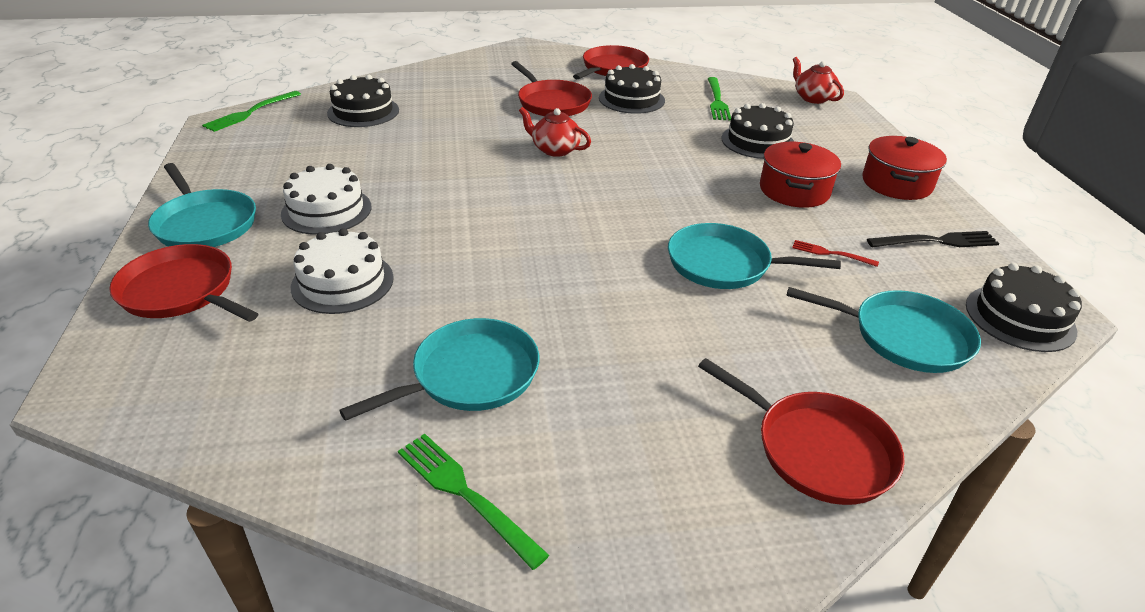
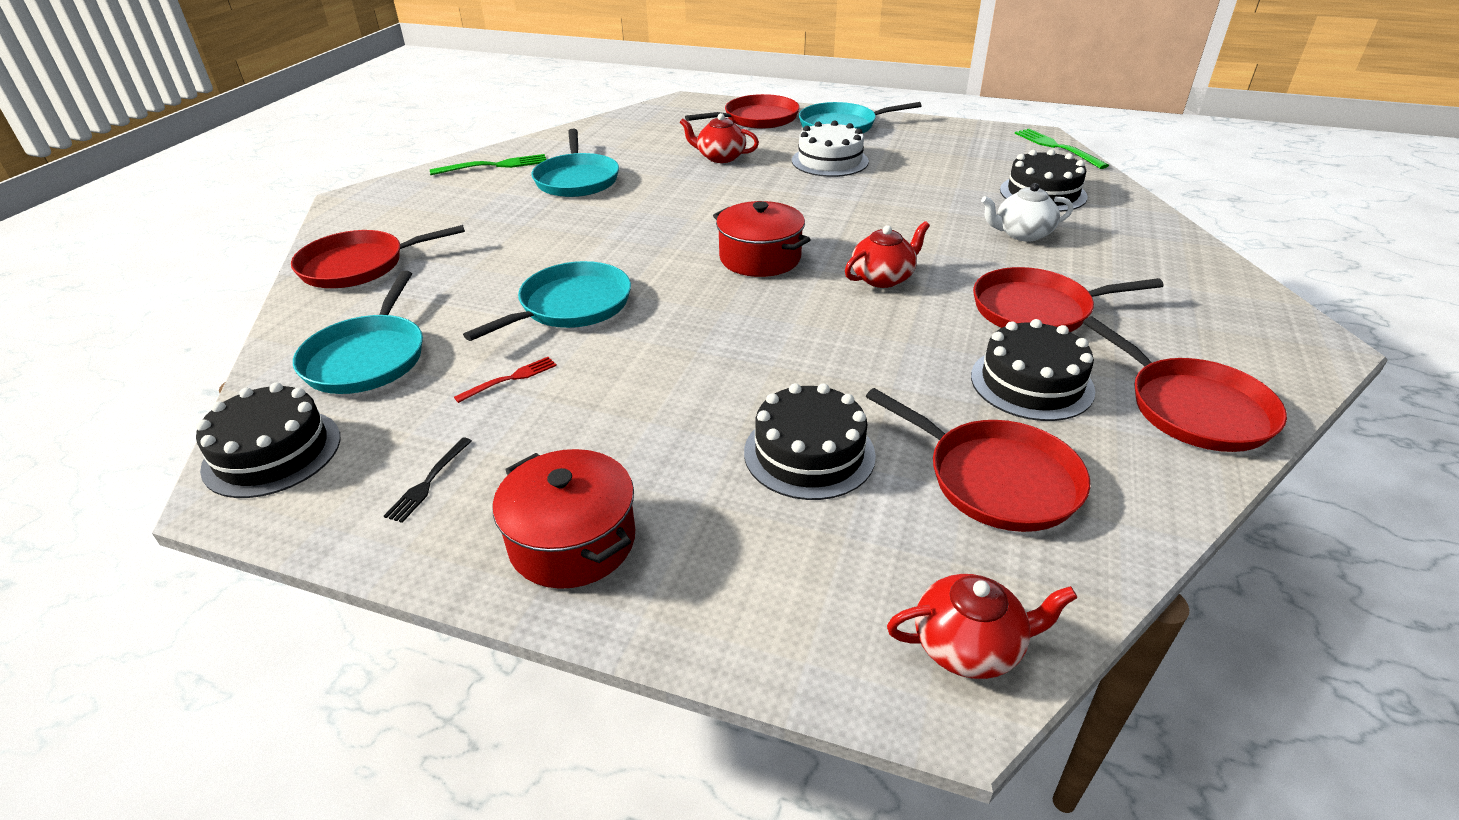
camera: 120 degrees right, 0 degrees up
(342, 282) = (720, 157): white cake -> red teapot
(445, 113) = (1022, 234): none -> white teapot
(717, 101) = (995, 479): green fork -> red pan
(794, 190) = (649, 418): red pot -> red pot (760, 258)
(904, 337) = (367, 357): turquoise pan -> turquoise pan turned 45 degrees counterclockwise
(937, 241) = (428, 482): black fork -> black fork, size x0.61

